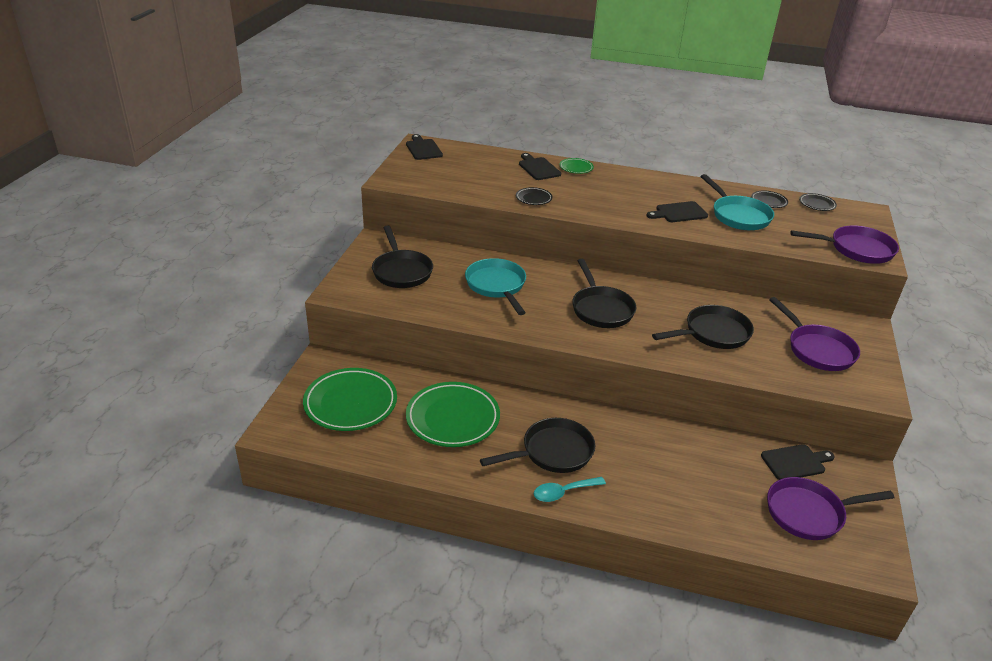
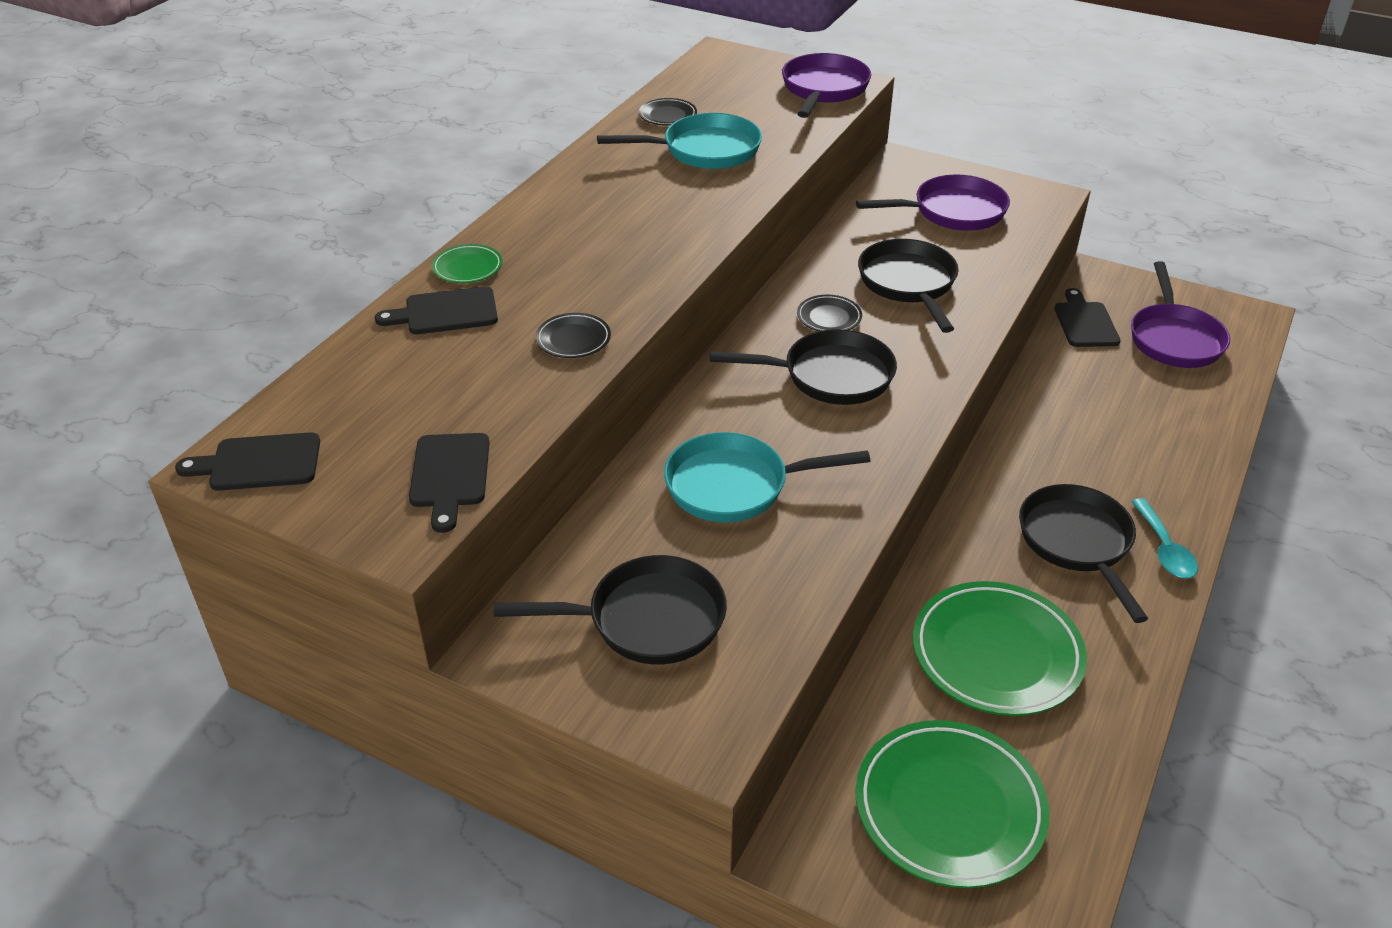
camera: 75 degrees left, 5 degrees up
(679, 213) = (679, 198): black cutting board -> black cutting board (450, 475)
(817, 204) = (689, 82): black plate -> black plate (829, 317)

